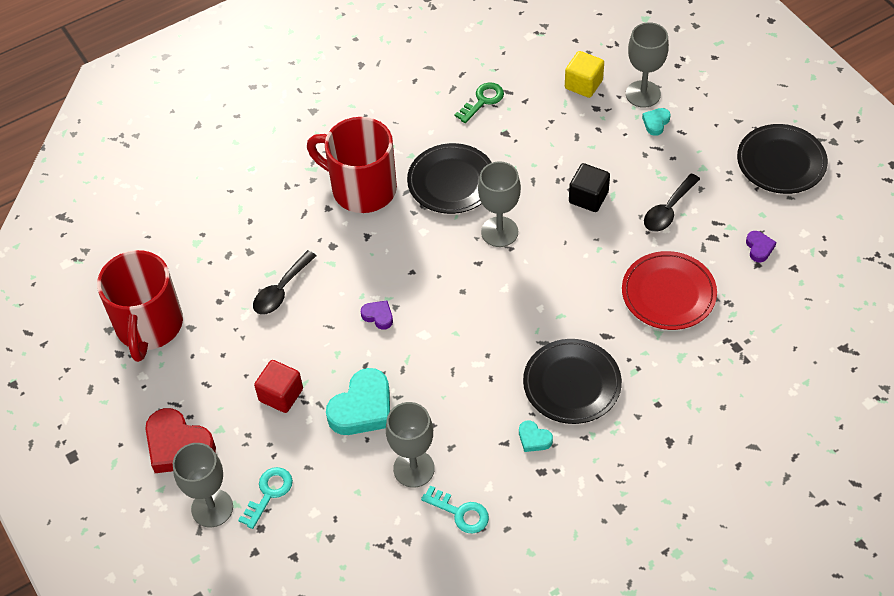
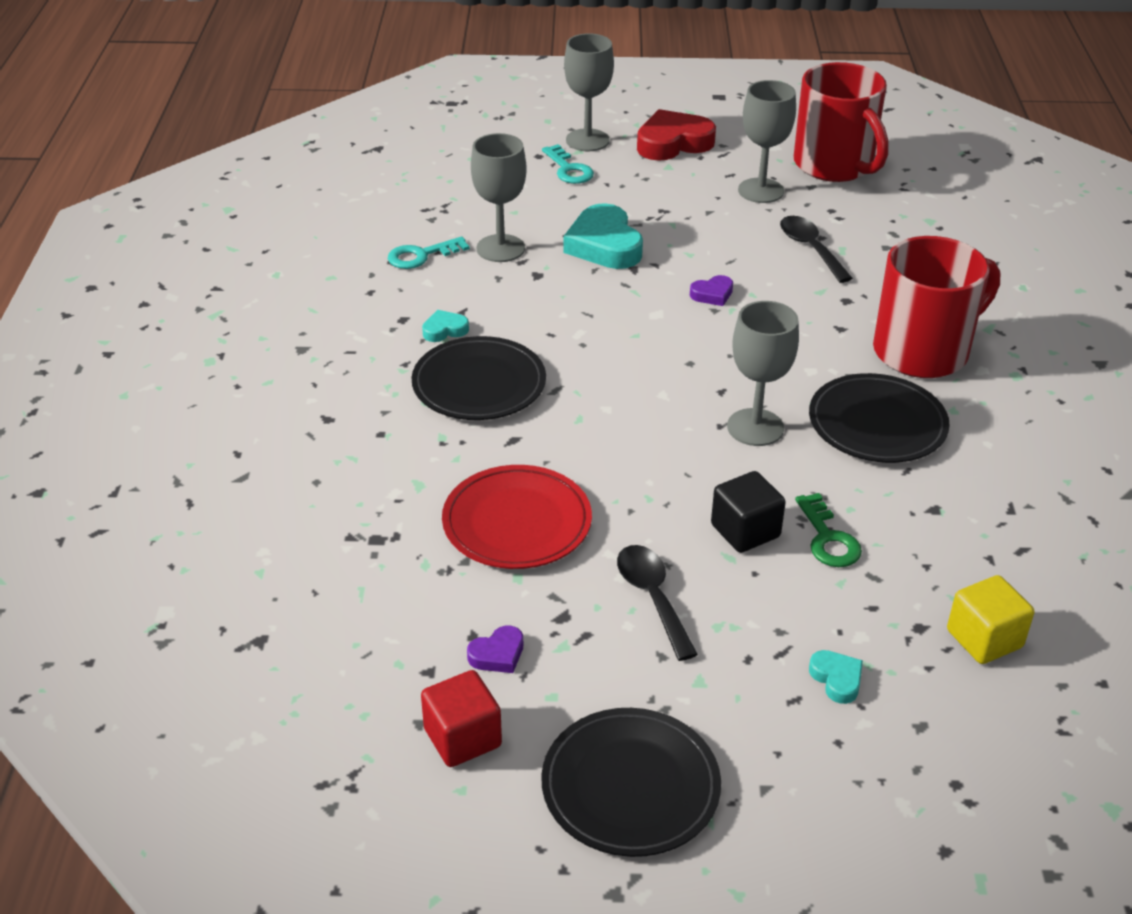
camera: 120 degrees right, 15 degrees down
(149, 326) = (835, 166): red mug -> red mug turned 150 degrees counterclockwise
(281, 395) = (672, 207): red cube -> red cube (462, 738)
(483, 100) = (1019, 516): green key -> green key (828, 538)
(643, 94) = (913, 699): grey goblet -> grey goblet (761, 191)
(759, 248) = (497, 654): purple heart -> purple heart turned 60 degrees counterclockwise

